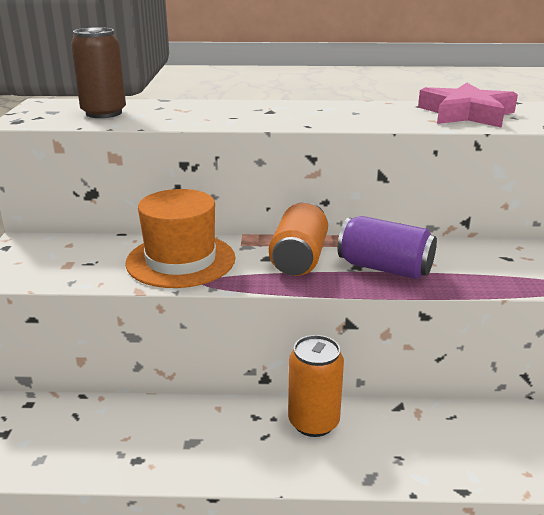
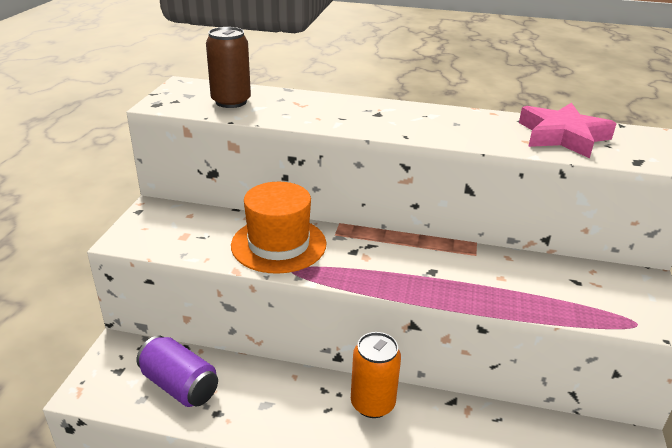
camera: 10 degrees right, 5 degrees up
(299, 258) = (382, 256): orange can -> none
(384, 268) = (456, 277): purple can -> purple can (180, 385)

